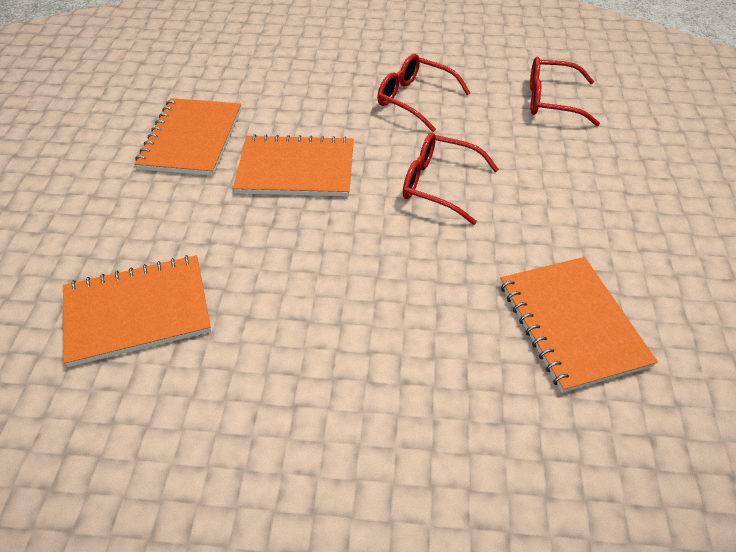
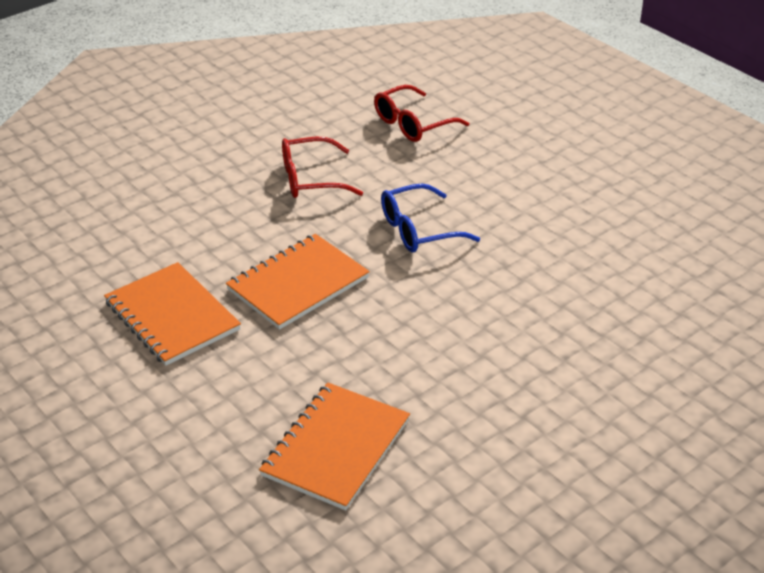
camera: 45 degrees left, 10 degrees down
(440, 185) = (419, 229): red glasses -> blue glasses
(572, 323) = (610, 261): orange notebook -> none

